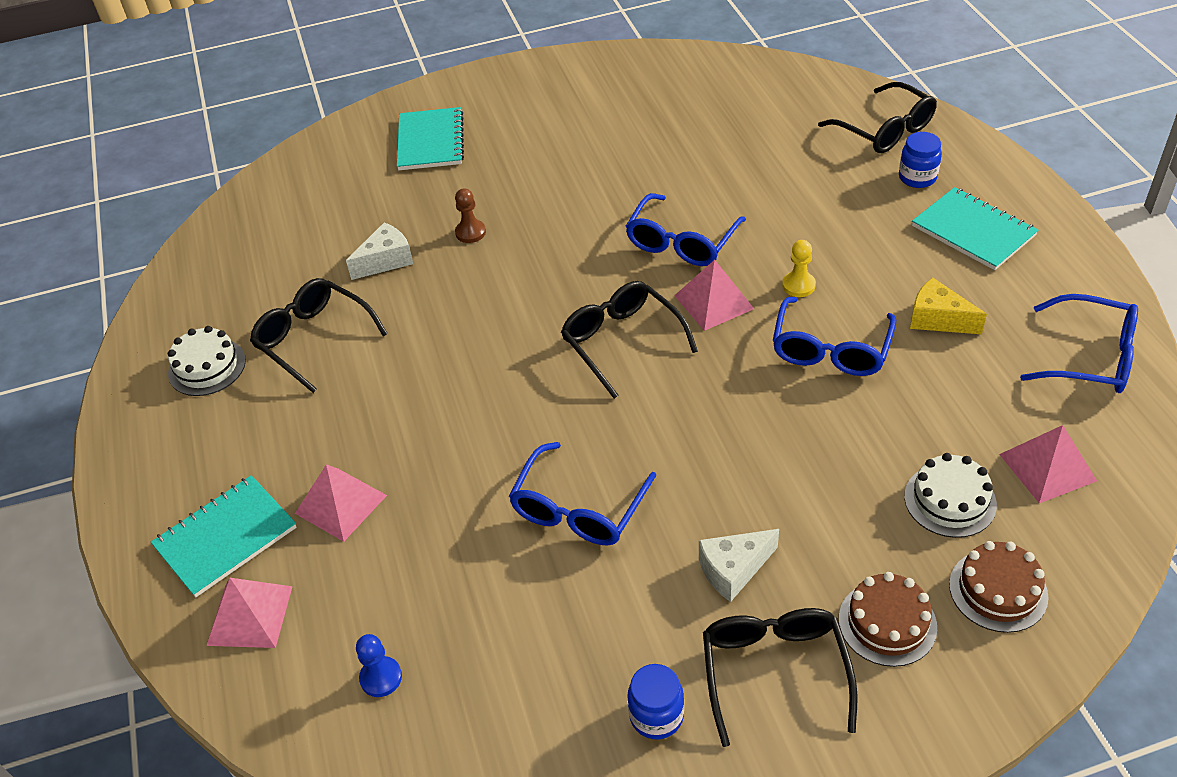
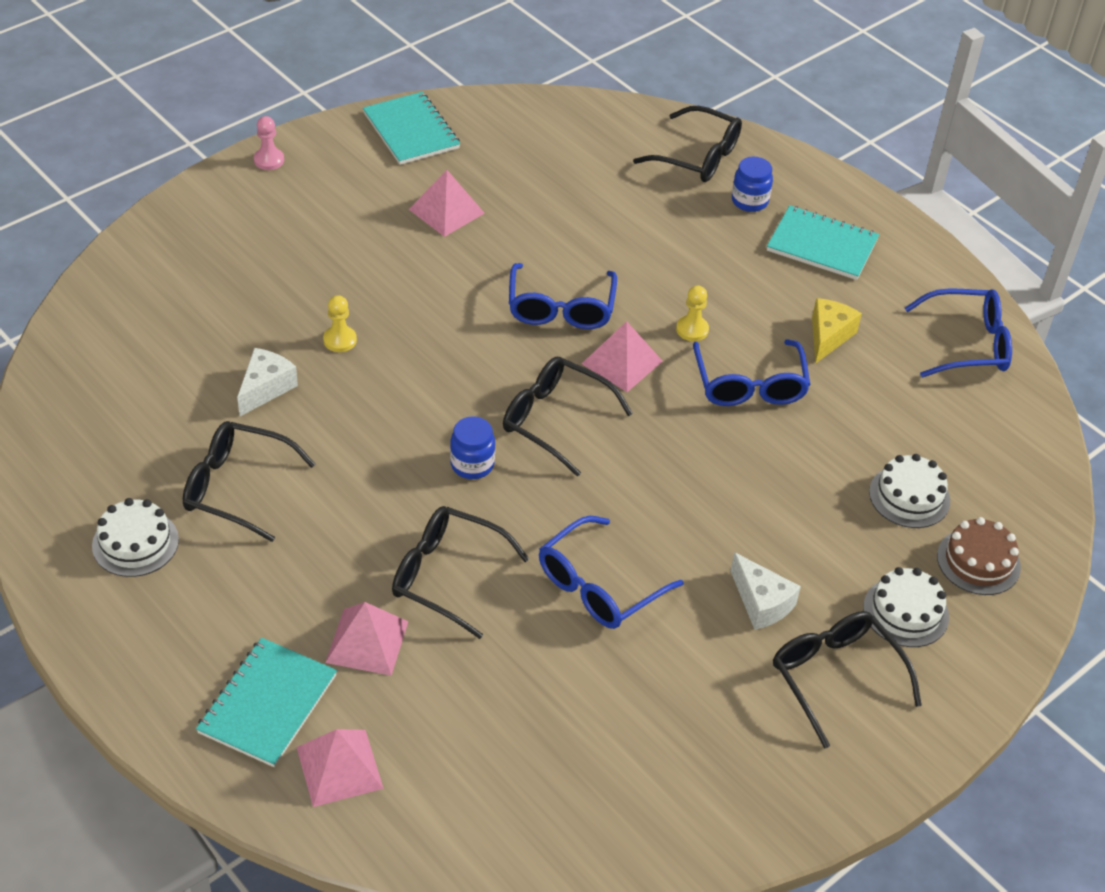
camera: 30 degrees left, 0 degrees up
(381, 678) = (500, 784): blue pawn -> none
(430, 141) = (237, 247): turquoise notebook -> turquoise notebook (411, 131)
(444, 462) = (446, 576): none -> black glasses
(470, 232) = (340, 340): brown pawn -> yellow pawn
(497, 76) = (269, 160): none -> pink pawn
(578, 509) = (598, 586): blue glasses -> blue glasses turned 45 degrees clockwise
(656, 716) = (758, 741): blue jar -> blue jar (472, 465)
(733, 570) = (761, 603): white cheese -> white cheese turned 75 degrees counterclockwise
(887, 623) = (906, 612): brown cake -> white cake
(938, 319) = (828, 336): yellow cheese -> yellow cheese turned 105 degrees clockwise
(1047, 467) = (973, 449): pink pyramid -> pink pyramid (446, 211)

